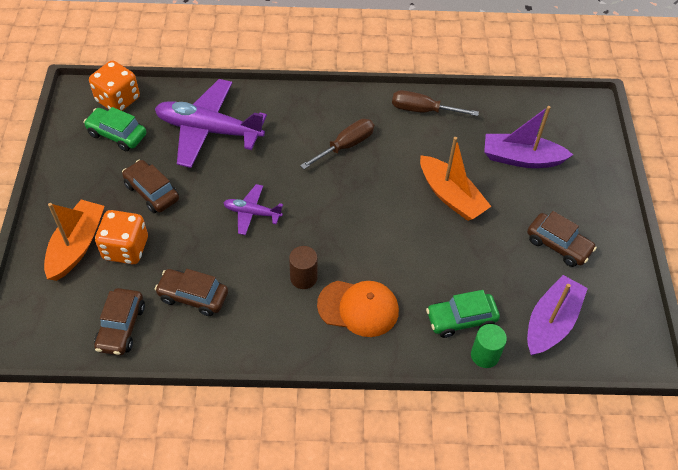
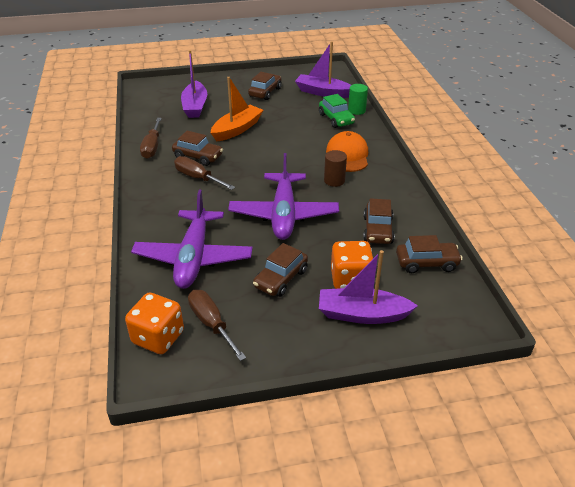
camera: 100 degrees left, 15 degrees down
(77, 246) = (362, 314): orange boat -> purple boat
(117, 134) = (211, 324): green car -> brown screwdriver
(252, 213) = (283, 214): purple plane -> purple plane, size x2.01
(391, 150) = (198, 157): none -> brown car

